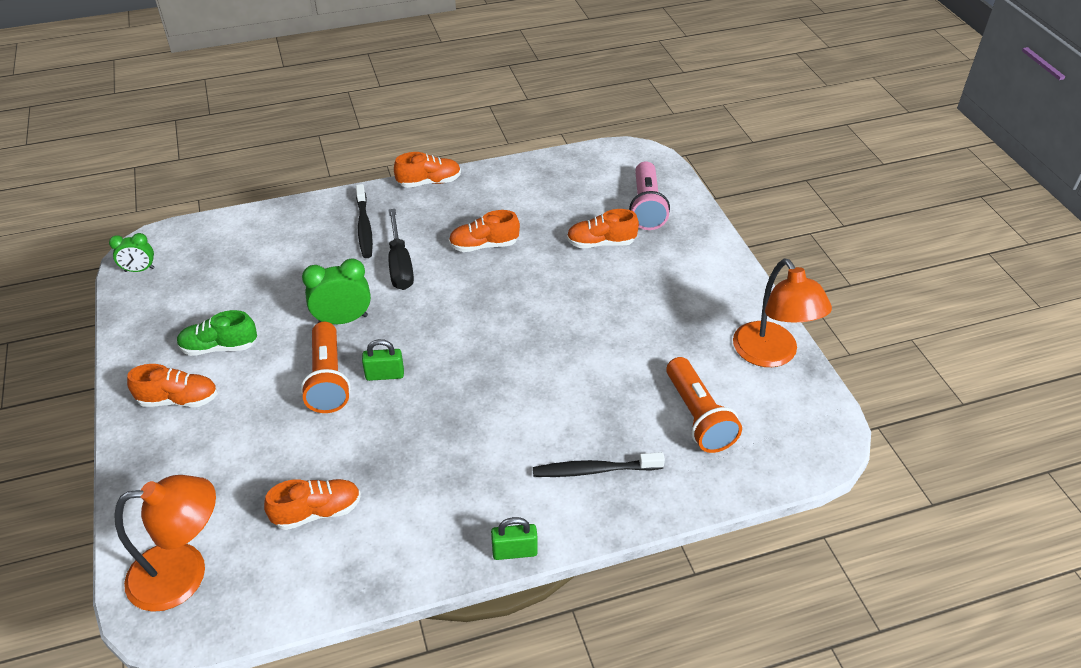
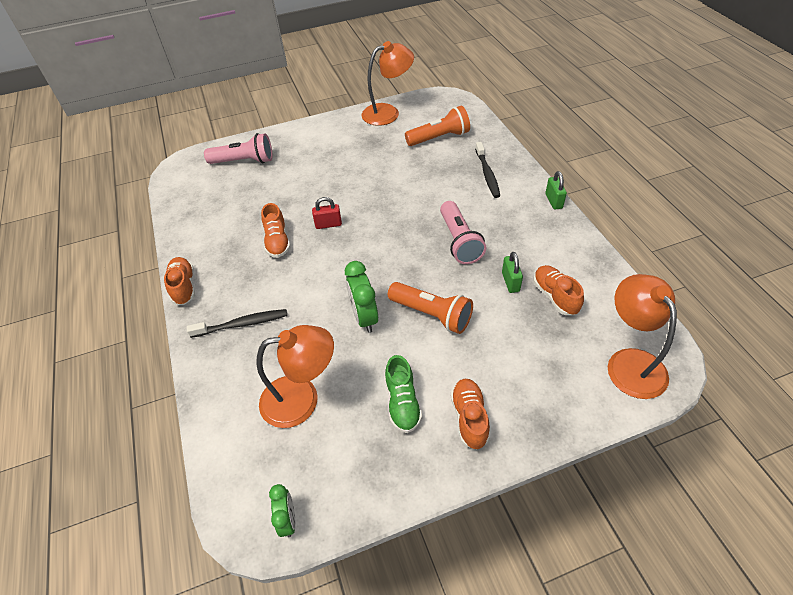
camera: 90 degrees left, 5 degrees up
(255, 274) = (302, 399): none -> orange lamp
(328, 379) = (432, 314): orange flashlight -> orange flashlight turned 45 degrees clockwise
(385, 375) = (423, 280): green padlock -> green padlock (510, 282)
(400, 264) = (296, 290): black screwdriver -> none
(447, 418) = (459, 241): none -> pink flashlight
(506, 288) = (328, 224): none -> red padlock
(601, 243) = (282, 181): orange shoe -> none

